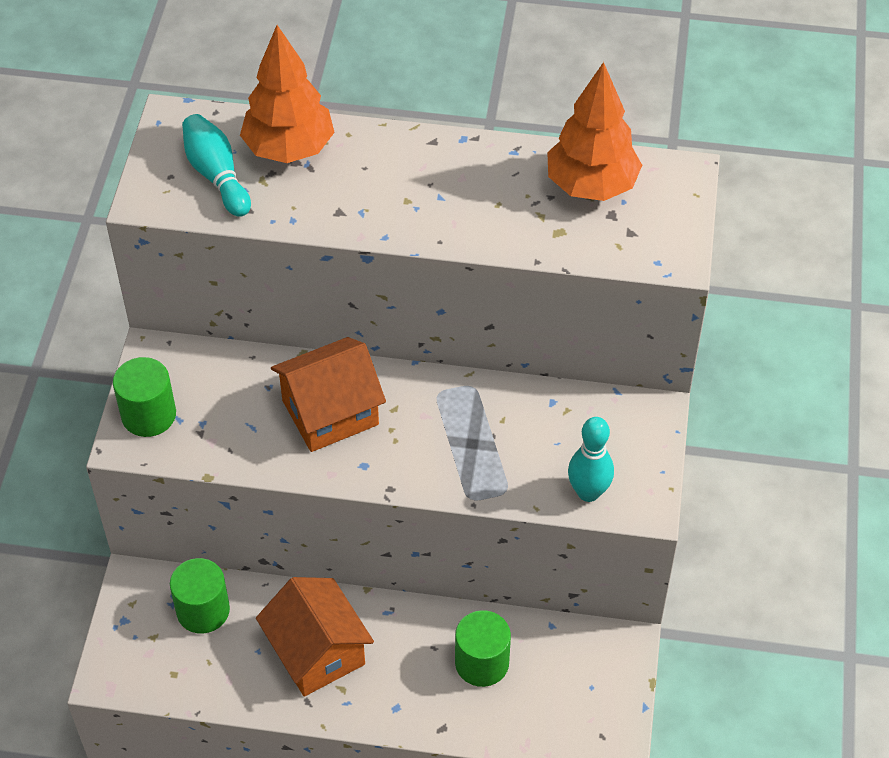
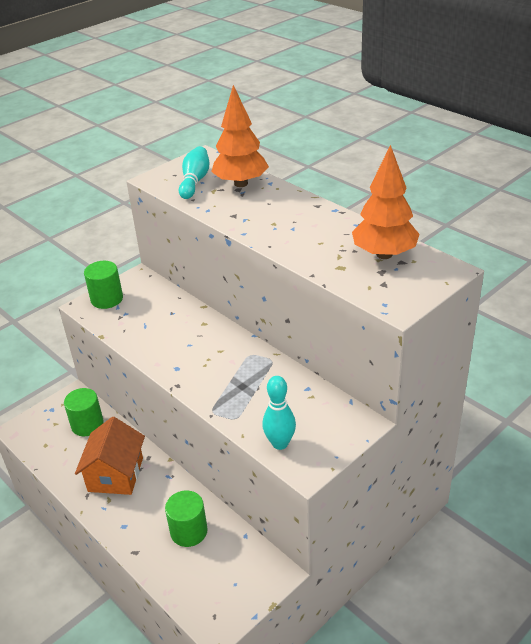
camera: 40 degrees right, 15 degrees down
(330, 412) = (187, 337): orange house -> none

